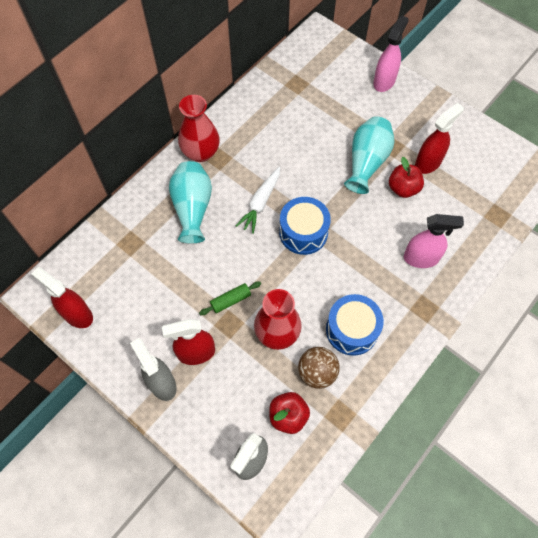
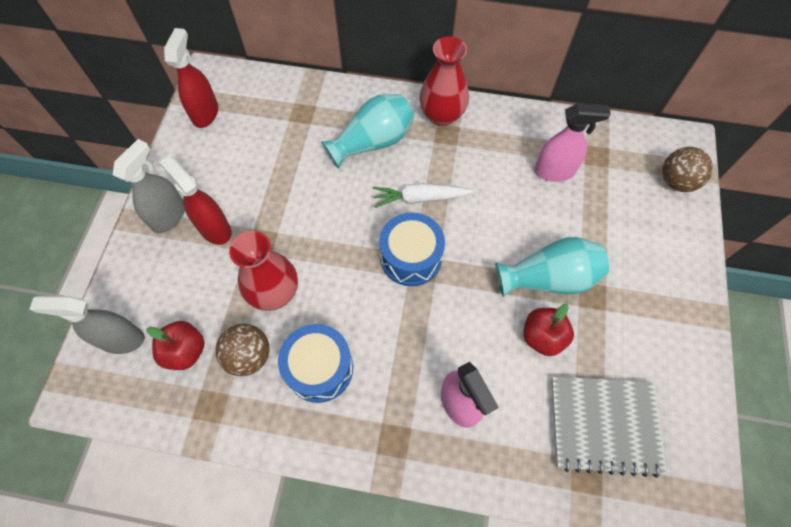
camera: 60 degrees right, 0 degrees up
(230, 300) = (288, 229): green rolling pin -> none
(343, 56) = (676, 181): none -> brown ball
(384, 81) = (678, 242): pink spray bottle -> pink spray bottle (554, 171)
(428, 163) = (601, 349): red spray bottle -> none
(473, 189) = (604, 425): none -> grey notebook

